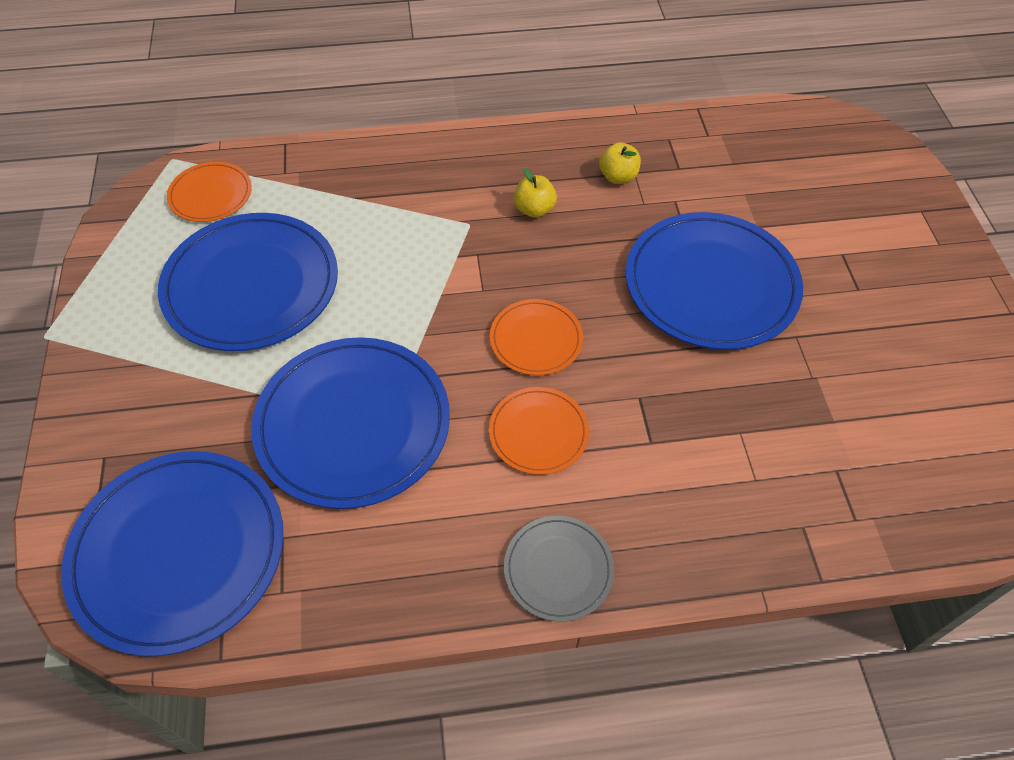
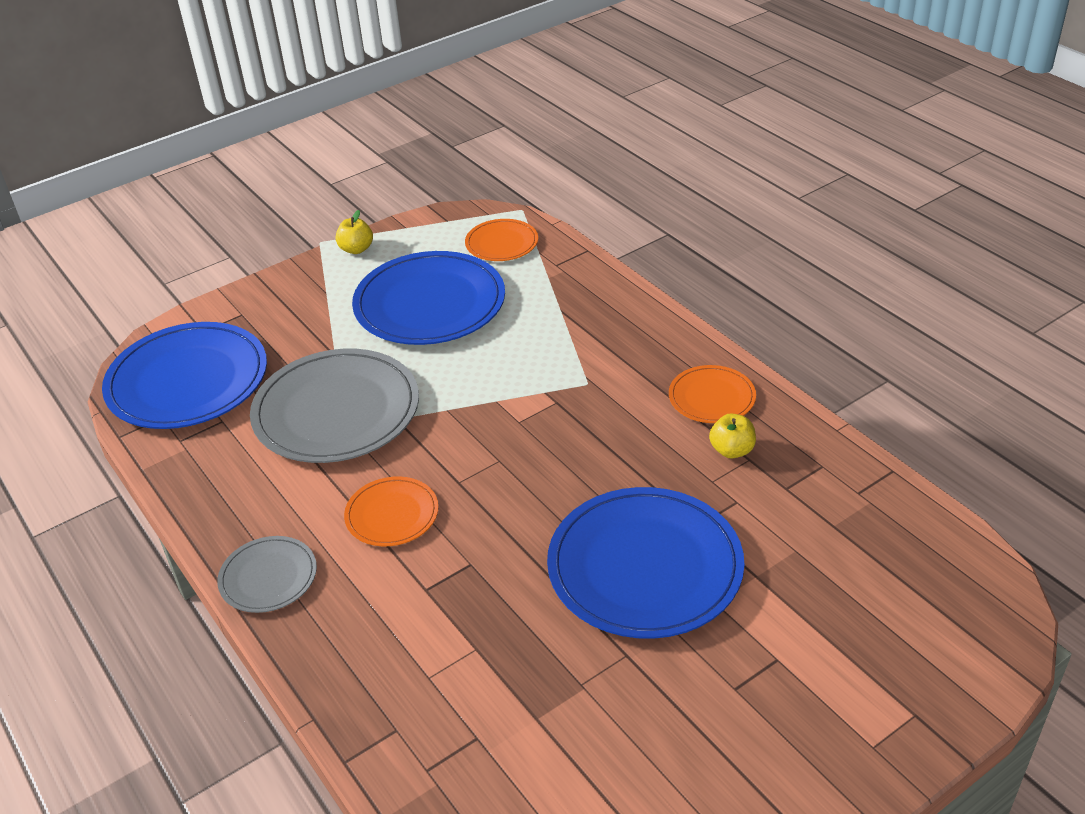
camera: 65 degrees right, 15 degrees down
(353, 424) = (336, 411): blue plate -> grey plate
(534, 209) = (639, 414): yellow apple -> yellow apple (356, 249)
(536, 339) = (488, 474): orange plate -> orange plate (711, 397)

